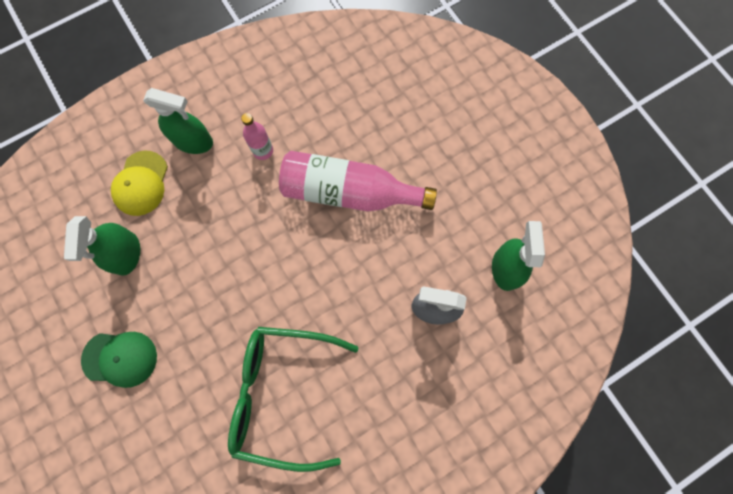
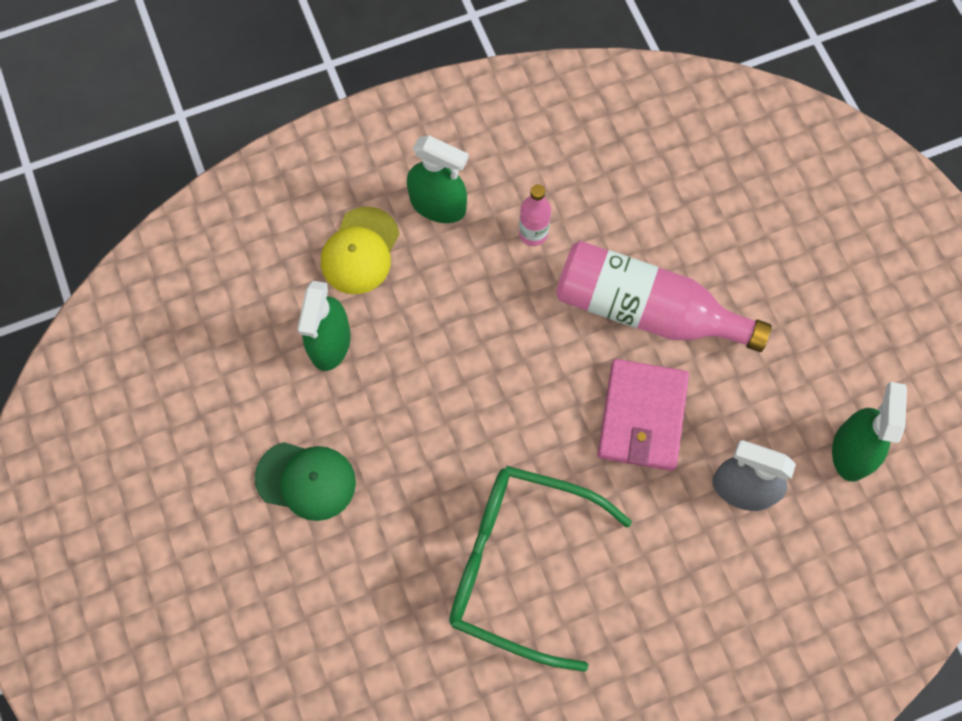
camera: 10 degrees right, 5 degrees down
(356, 269) = (642, 417): none -> pink wallet

